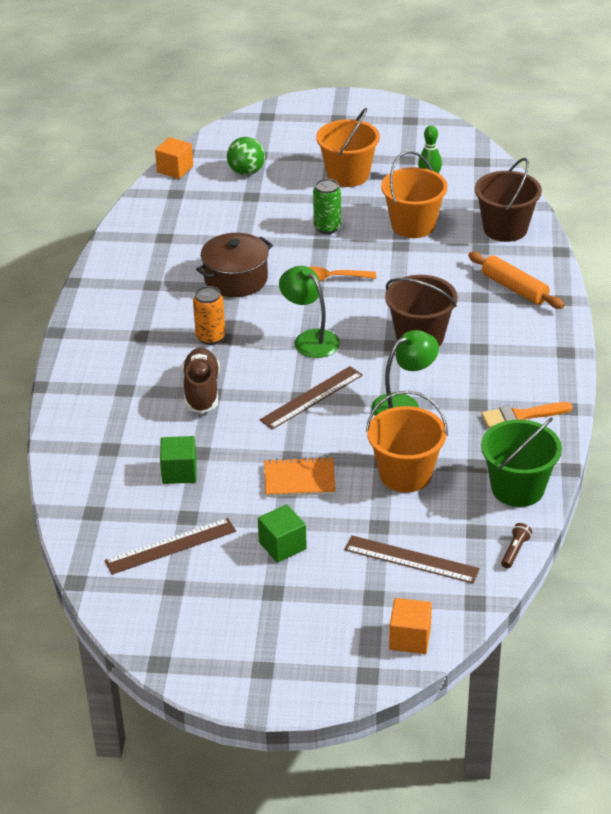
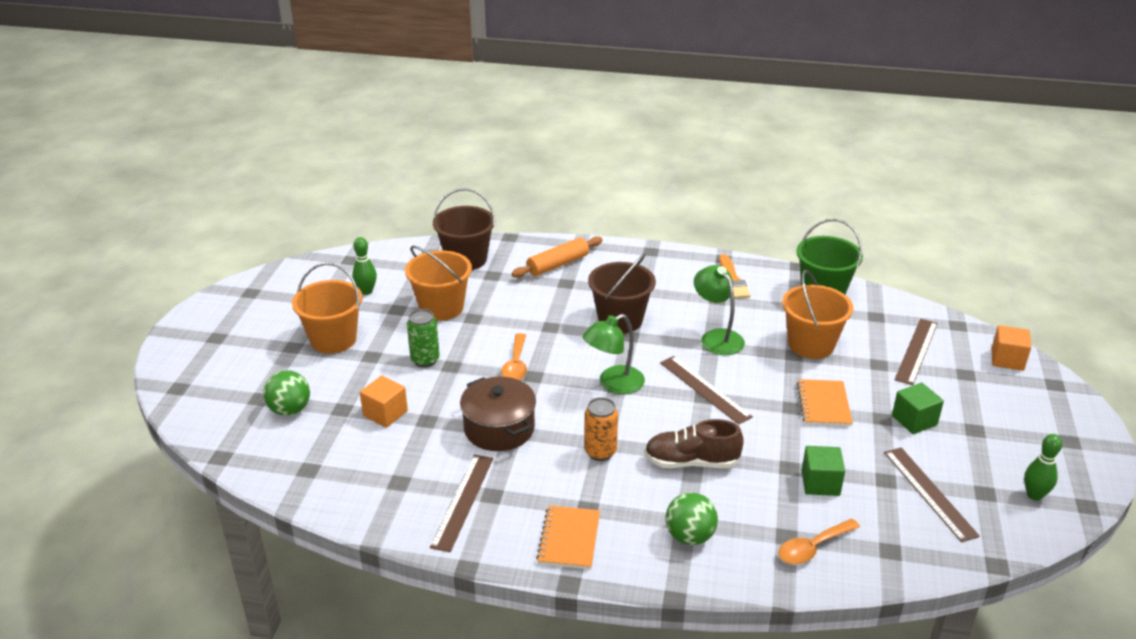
camera: 85 degrees left, 5 degrees down
(95, 464) = (813, 547): none -> orange spoon
(103, 328) = (569, 539): none -> orange notebook
(107, 392) = (689, 536): none -> green ball
(143, 271) = (463, 501): none -> brown ruler
(172, 624) = (1034, 495): none -> green bowling pin
(175, 169) = (253, 468): orange cube -> orange cube (385, 413)
(515, 551) = (896, 301): brown flashlight -> none

